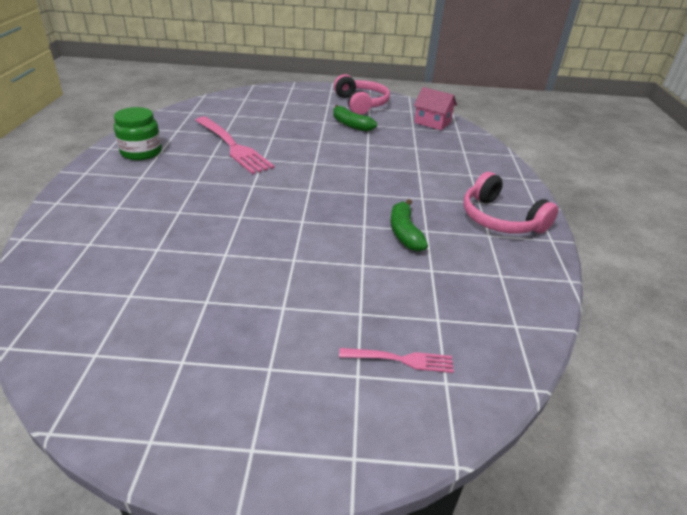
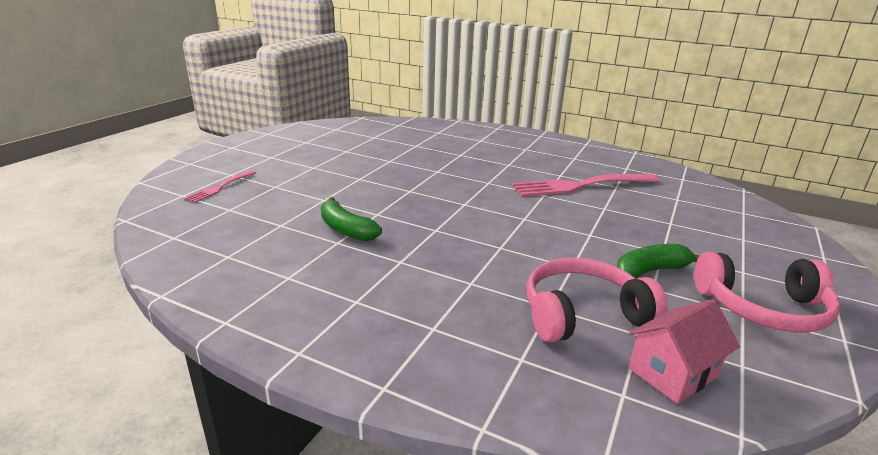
camera: 115 degrees right, 10 degrees down
(141, 152) = (574, 152): green jar -> none
(404, 232) = (346, 229): green banana -> green banana turned 150 degrees counterclockwise
(500, 219) = (305, 300): pink headphones -> pink headphones (583, 314)

